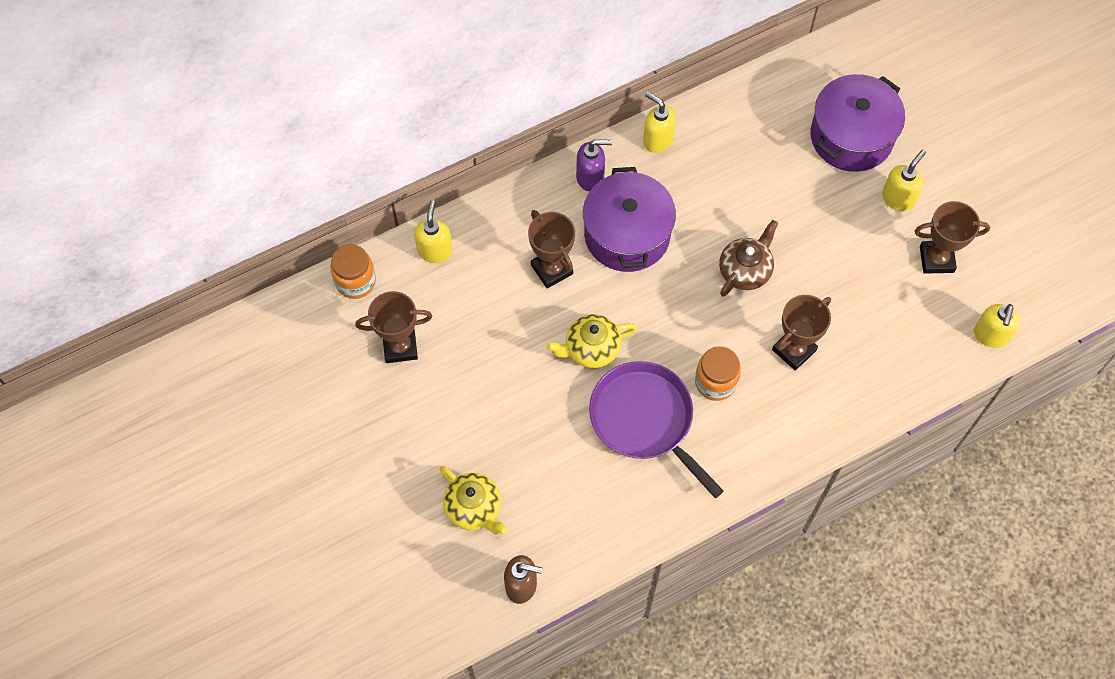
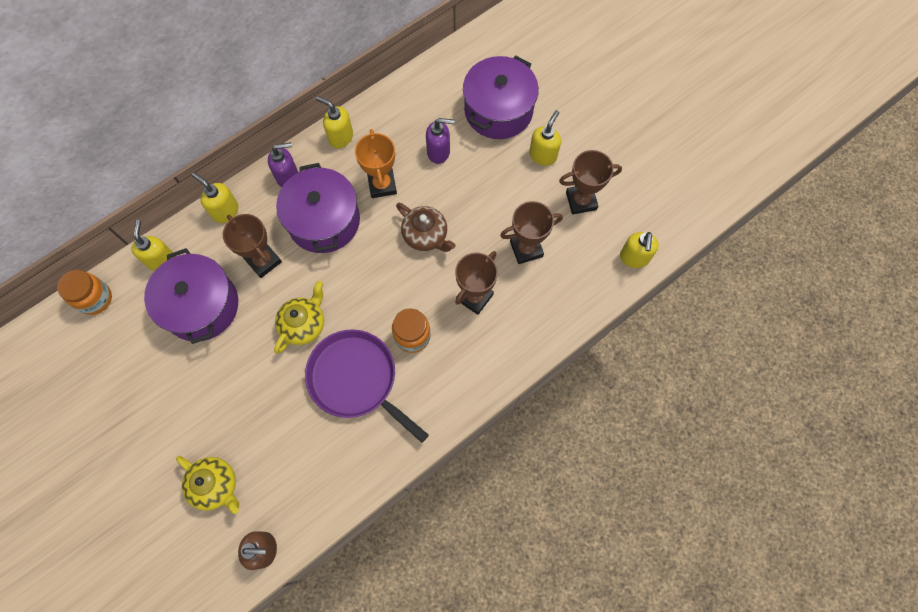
camera: 10 degrees left, 5 degrees up
(400, 347) = (138, 350): brown trophy -> brown trophy (526, 249)
(476, 309) = (201, 306): none -> purple pot
(513, 205) = (225, 211): none -> yellow soap dispenser
(591, 349) = (304, 324): yellow teapot -> yellow teapot turned 150 degrees clockwise
(700, 203) = (382, 185): none -> orange trophy
(745, 270) = (426, 235): brown teapot -> brown teapot turned 105 degrees clockwise
(773, 175) = (439, 152): none -> purple soap dispenser

